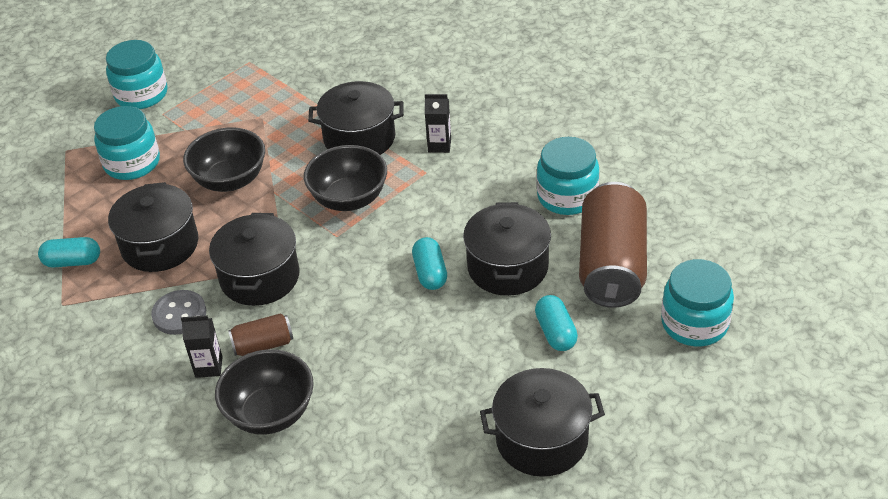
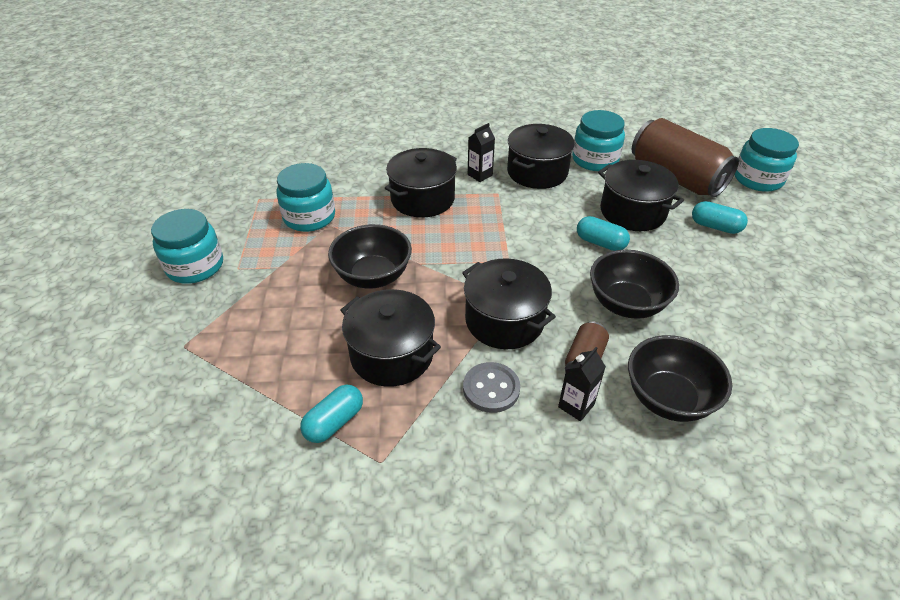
camera: 50 degrees left, 0 degrees up
(132, 163) = (267, 316): turquoise jar -> turquoise jar (309, 217)
(349, 199) = (478, 235): black bowl -> black bowl (626, 304)
(542, 439) = (813, 284): black pot -> black pot (537, 172)

